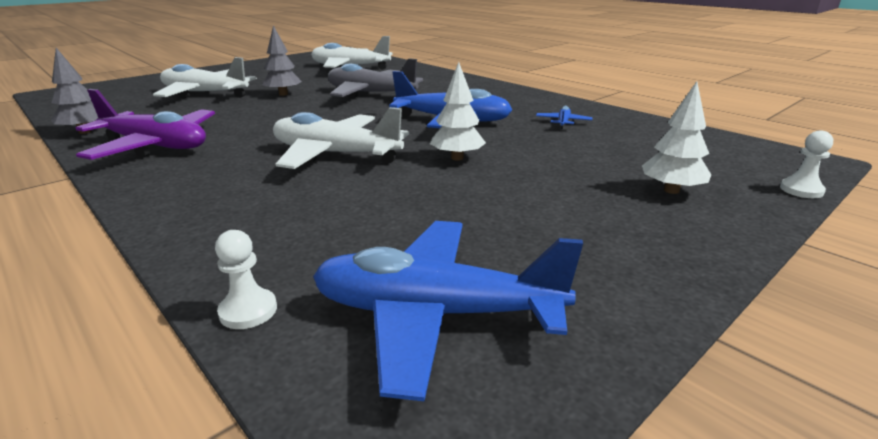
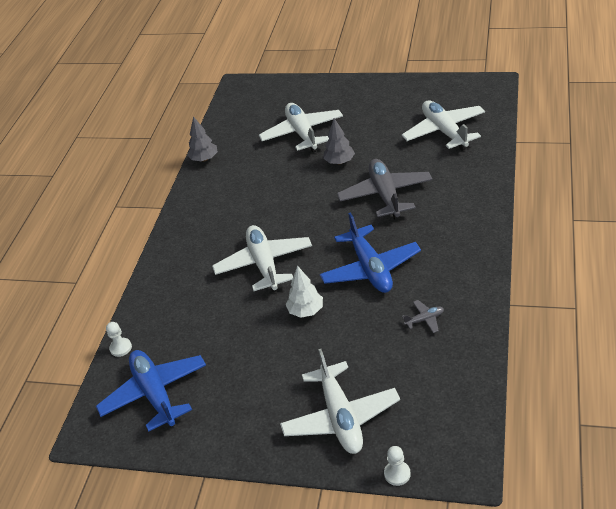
camera: 60 degrees right, 15 degrees up
(155, 146) = (212, 199): purple plane -> none
(563, 122) = (424, 319): blue plane -> grey plane
(671, 190) = (340, 417): white tree -> white plane

